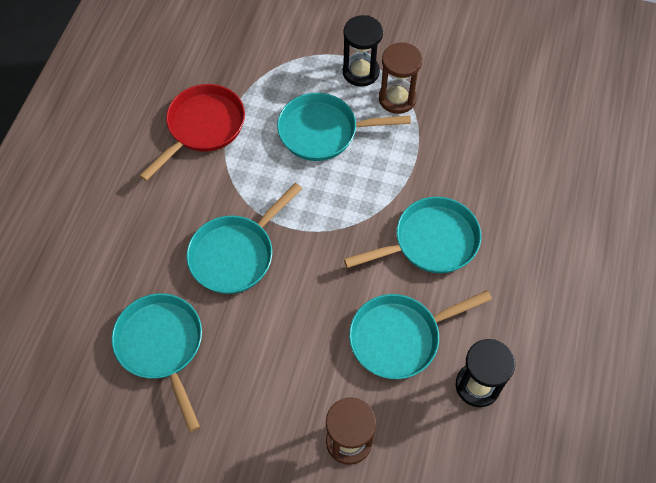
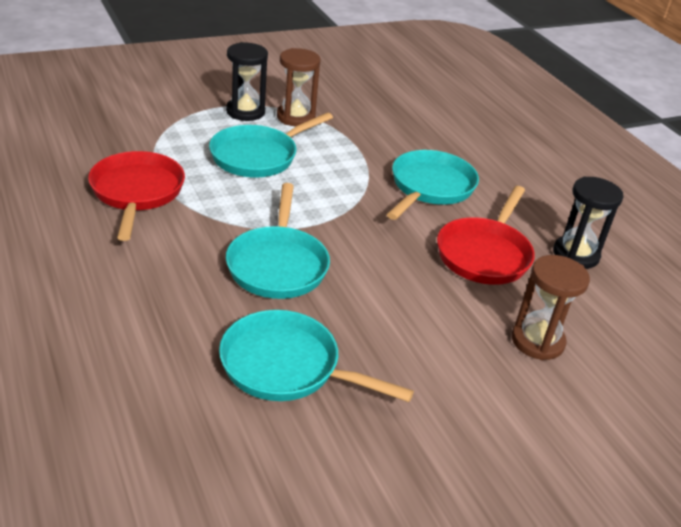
camera: 45 degrees left, 25 degrees down
(400, 337) = (485, 254): turquoise pan -> red pan

